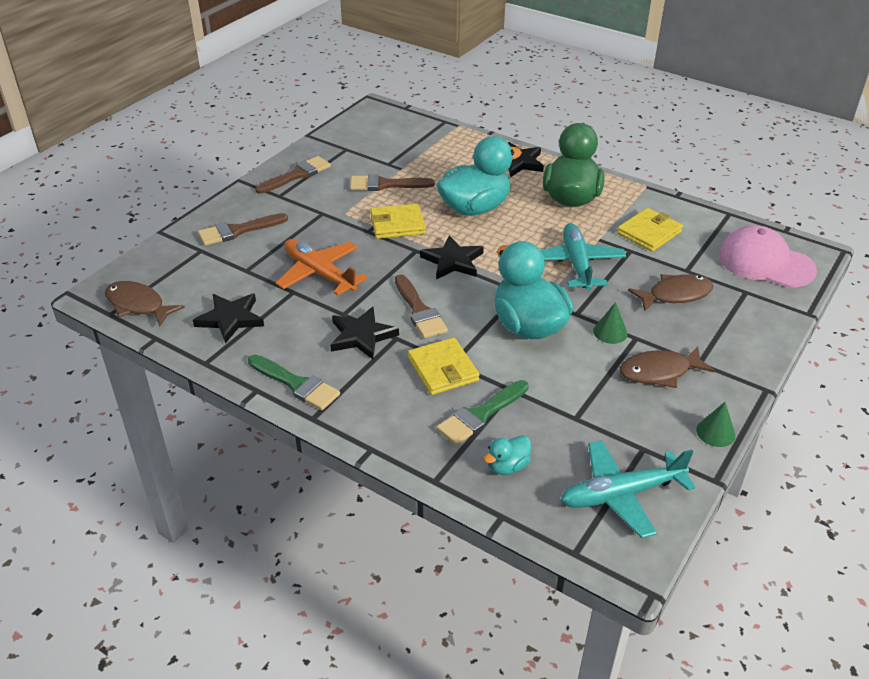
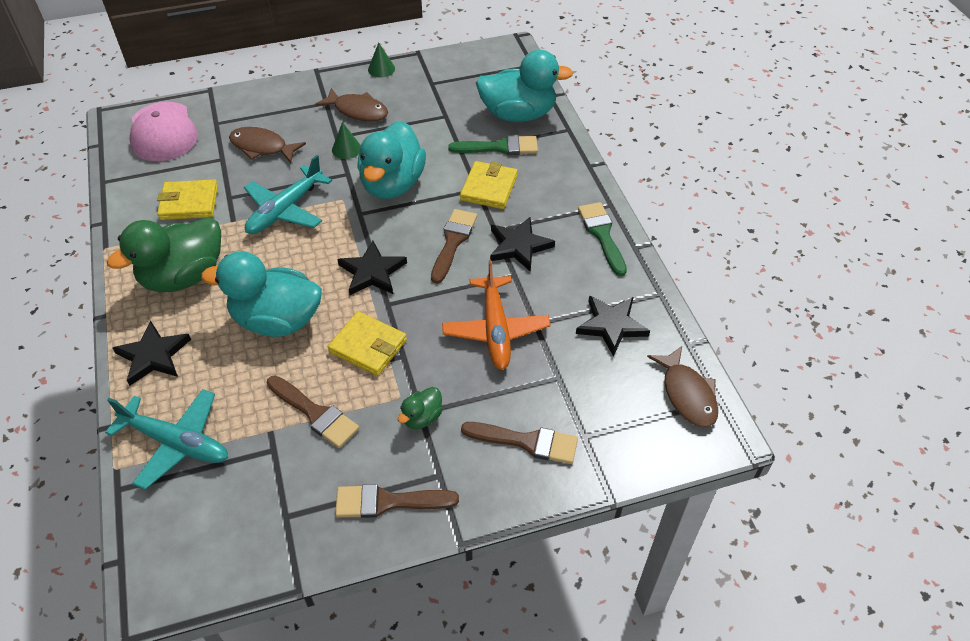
camera: 140 degrees left, 10 degrees up
(318, 211) = (422, 417): none -> green duck
(507, 466) = (518, 114): turquoise duck -> turquoise duck, size x2.22
(621, 494) = (474, 72): turquoise plane -> turquoise plane (176, 442)

